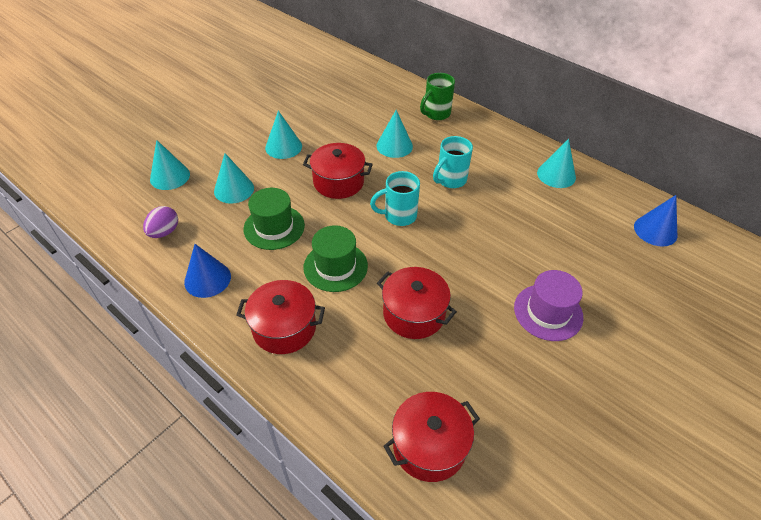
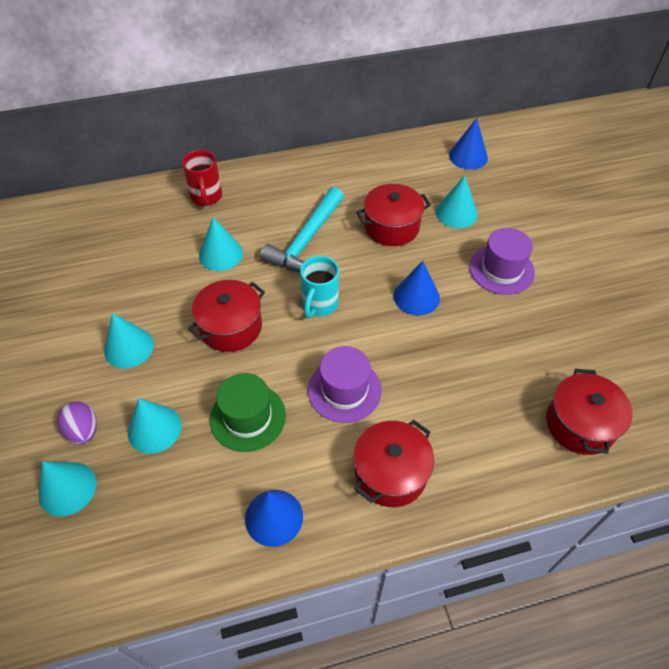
camera: 55 degrees left, 5 degrees up
(164, 232) = (162, 534): purple egg -> purple egg (83, 431)
(335, 266) = (344, 390): green hat -> purple hat
(414, 314) = (443, 359): red pot -> red pot (391, 227)
(436, 114) = (206, 197): green mug -> red mug
(450, 180) = (306, 241): turquoise mug -> turquoise hammer
(460, 268) = (416, 297): none -> blue cone
(556, 175) = (362, 170): turquoise cone -> turquoise cone (456, 213)

